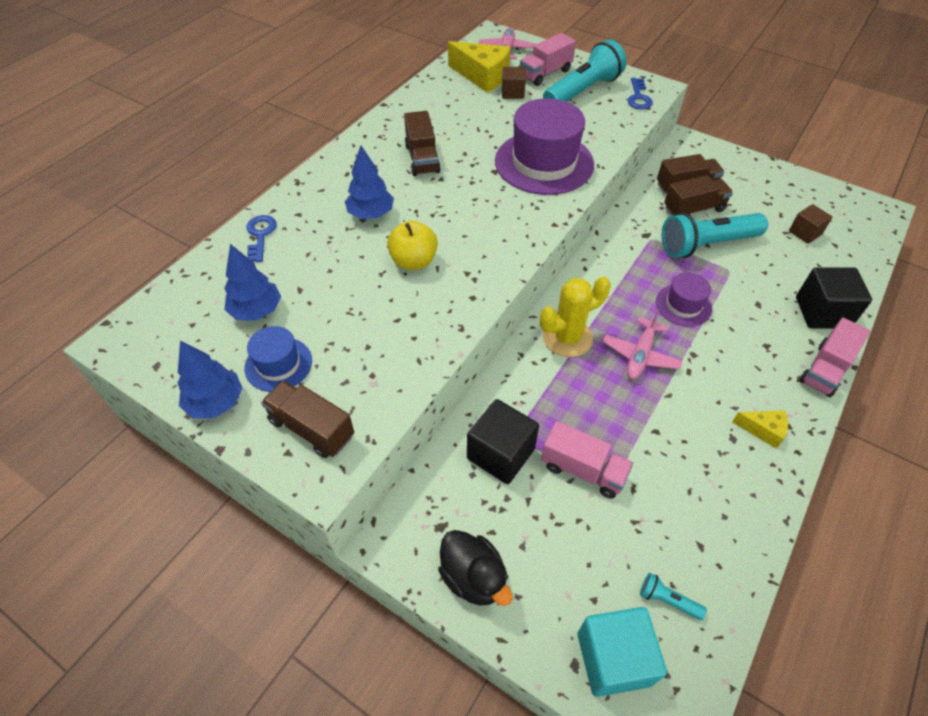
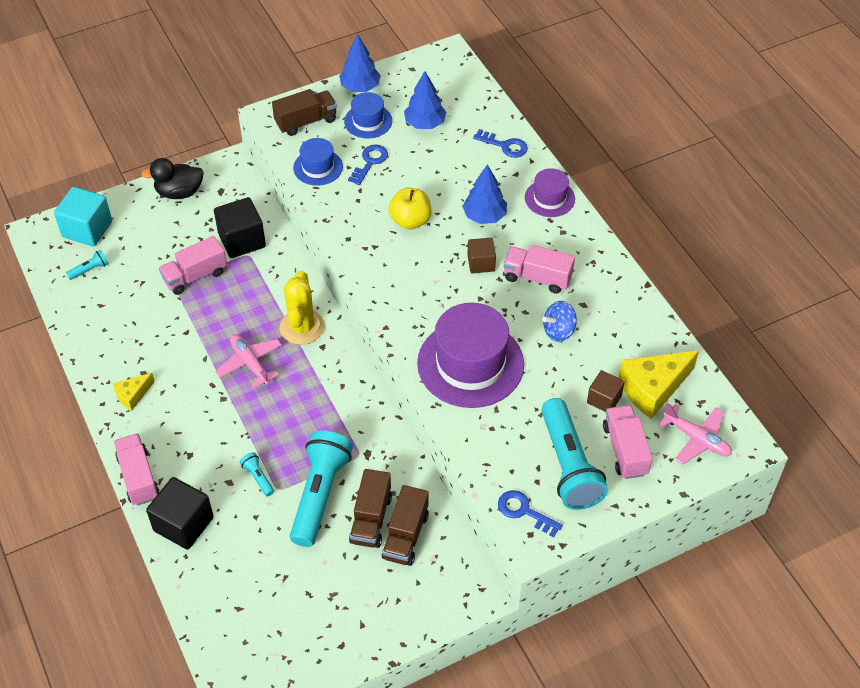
camera: 120 degrees right, 0 degrees up
(348, 330) = (370, 162): none -> blue key
(386, 374) = (318, 167): none -> blue hat
(422, 158) = (537, 278): brown truck -> pink truck
(469, 130) = (559, 331): none -> blue spinning top
(683, 305) = (271, 425): purple hat -> purple hat (549, 198)
(734, 288) = (258, 477): none -> turquoise flashlight
(805, 233) = (271, 594): brown cube -> brown cube (481, 263)

